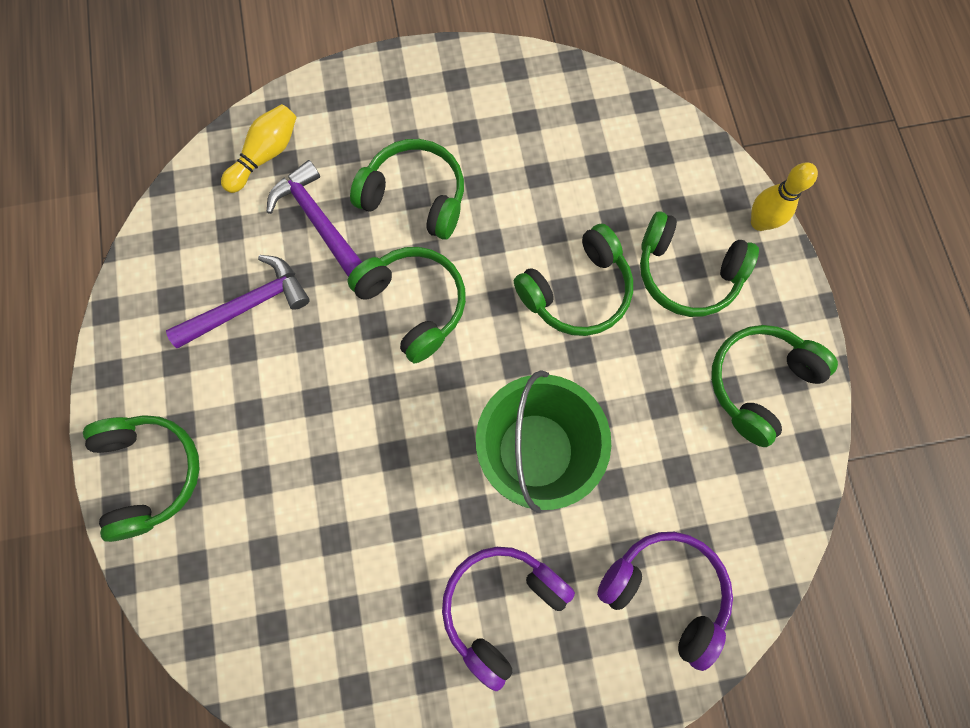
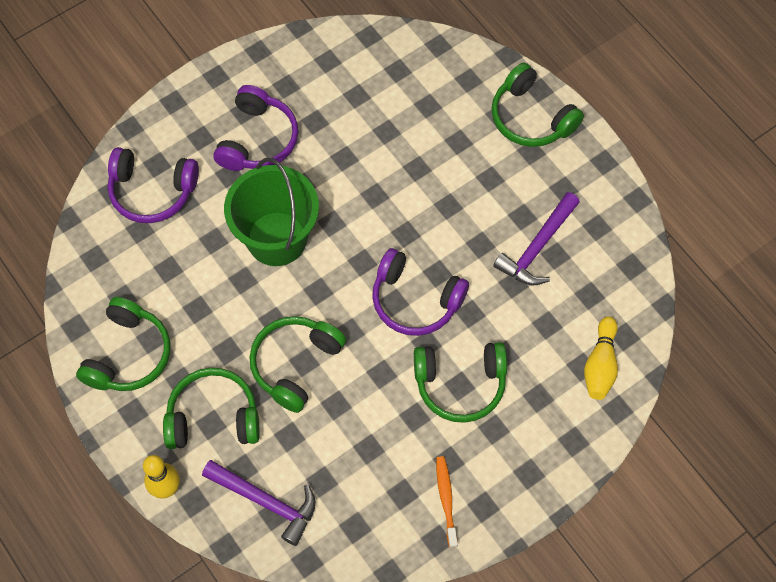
camera: 155 degrees right, 10 degrees down
(318, 220) = (525, 331): purple hammer -> purple hammer (266, 502)
(414, 304) = (415, 300): green headphones -> purple headphones
(487, 99) = (446, 499): none -> orange toothbrush

